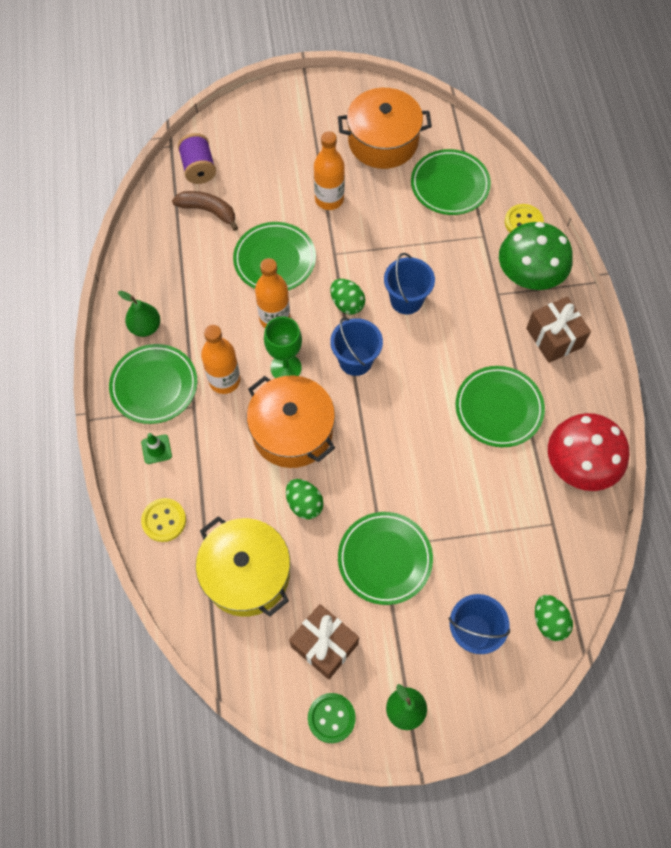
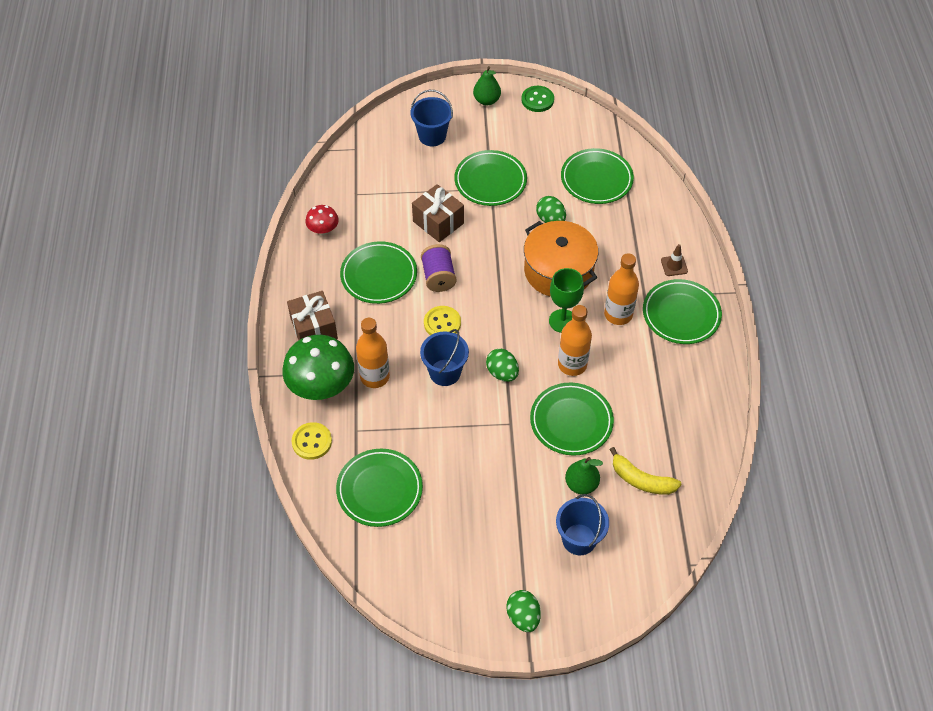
camera: 175 degrees left, 10 degrees down
(145, 327) = (695, 366): green pear -> green pear (581, 484)
(156, 449) = (674, 266): green traffic cone -> brown traffic cone
(164, 520) = (663, 216): yellow button -> yellow button (442, 323)
(198, 168) = (655, 532): purple spool -> purple spool (438, 277)
(208, 211) = (641, 480): brown banana -> yellow banana
(246, 574) = (596, 179): yellow pot -> green plate
(324, 645) = (540, 136): brown gift -> brown gift (438, 222)
(329, 199) = (511, 483): orange bottle -> orange bottle (375, 377)
(355, 360) = (499, 322): blue bucket -> blue bucket (579, 539)
(383, 141) = (445, 550): orange pot -> none
(549, 621) = (375, 138): green egg -> green egg (523, 617)
(579, 465) = (323, 230): red mushroom -> red mushroom, size x0.51

